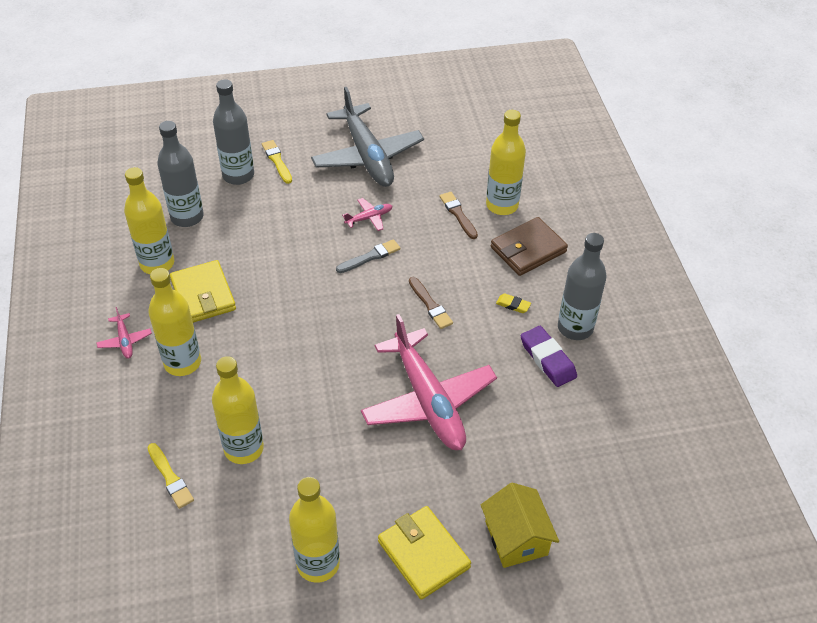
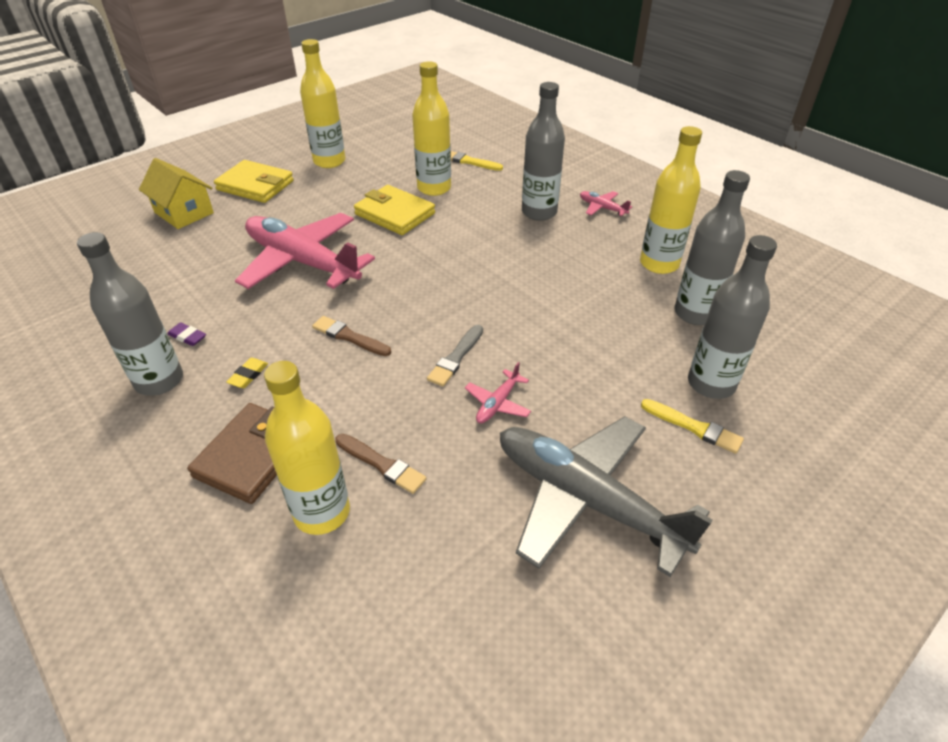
camera: 150 degrees right, 5 degrees down
(182, 363) = (539, 212): yellow bottle -> grey bottle
(203, 295) = (584, 258): yellow wallet -> yellow wallet (394, 214)
(513, 305) = (248, 375): yellow eraser -> yellow eraser turned 60 degrees counterclockwise
(547, 359) = (187, 337): purple eraser -> purple eraser, size x0.52

